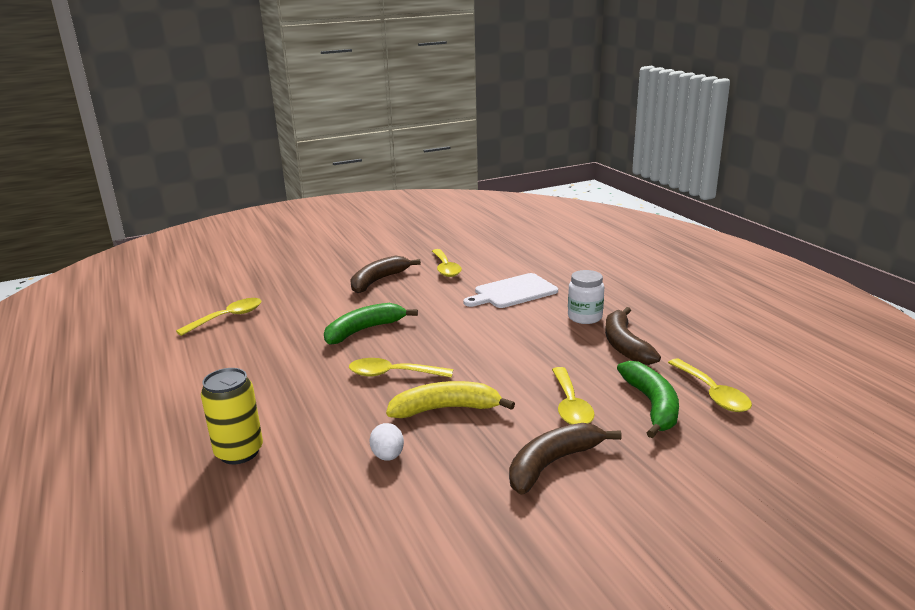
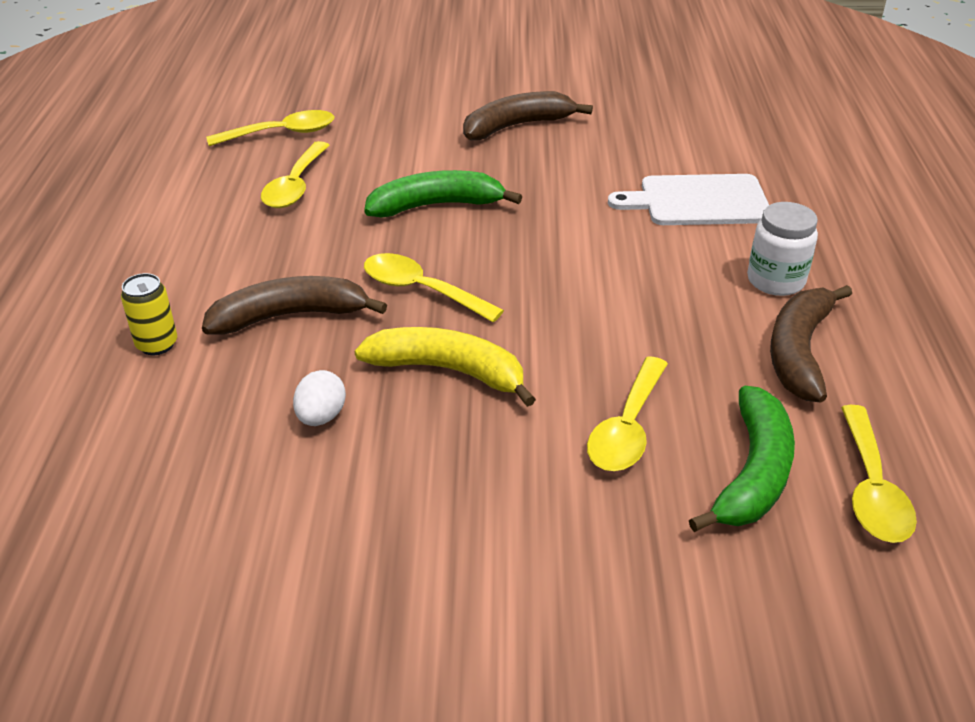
camera: 25 degrees right, 15 degrees up
(239, 452) = (157, 344): yellow can -> yellow can, size x0.64
(445, 268) = (630, 129): yellow spoon -> yellow spoon (295, 186)
(552, 463) = (524, 513): brown banana -> brown banana (290, 316)

